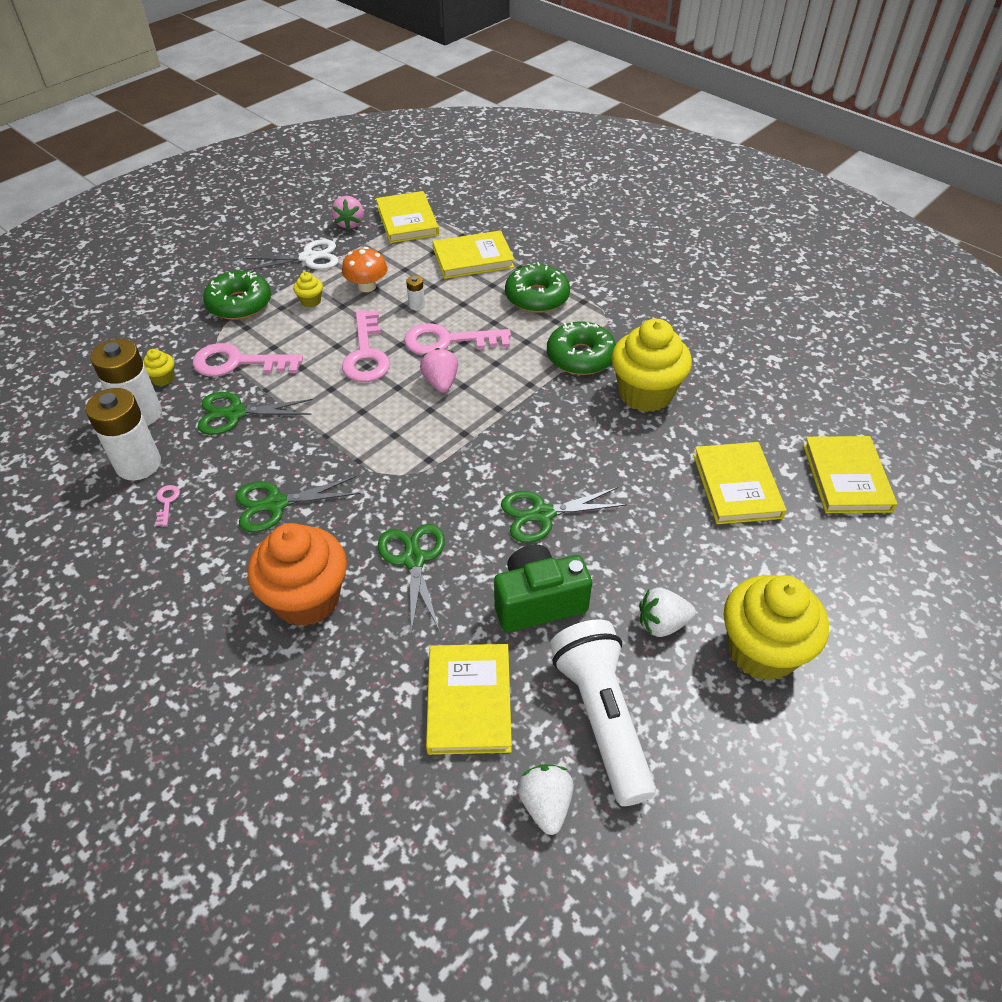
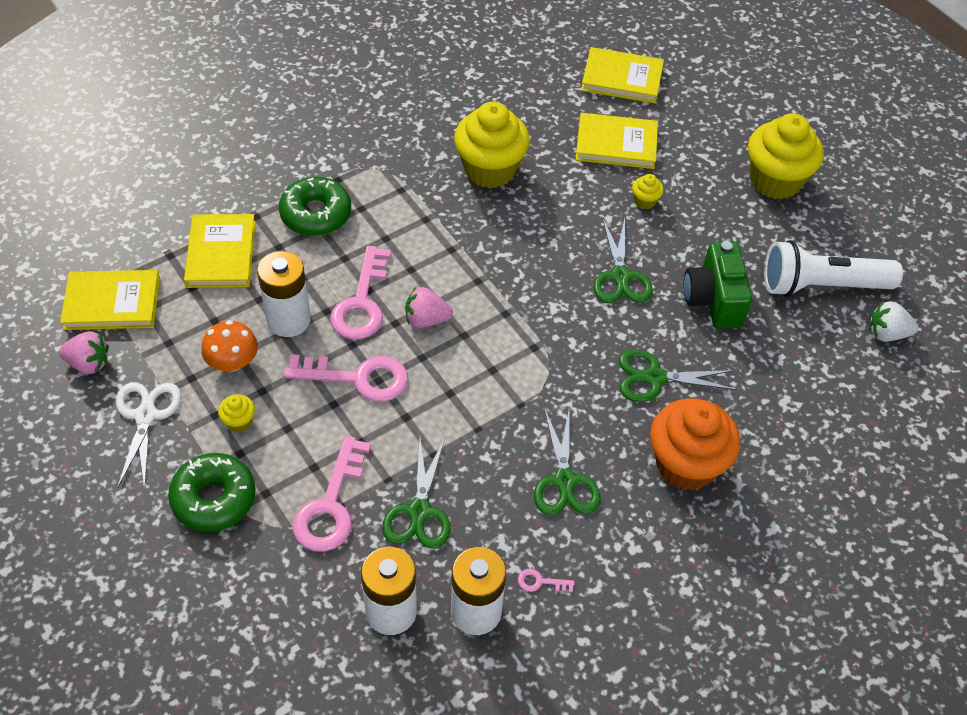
camera: 80 degrees left, 5 degrees up
(163, 378) = (333, 587): yellow cupcake -> yellow cupcake (645, 201)
(416, 305) = (288, 320): white battery -> white battery, size x2.31
(469, 701) = (800, 363): yellow book -> none
(580, 357) = (423, 202): green donut -> none
(662, 624) = (745, 229): white strawberry -> none

